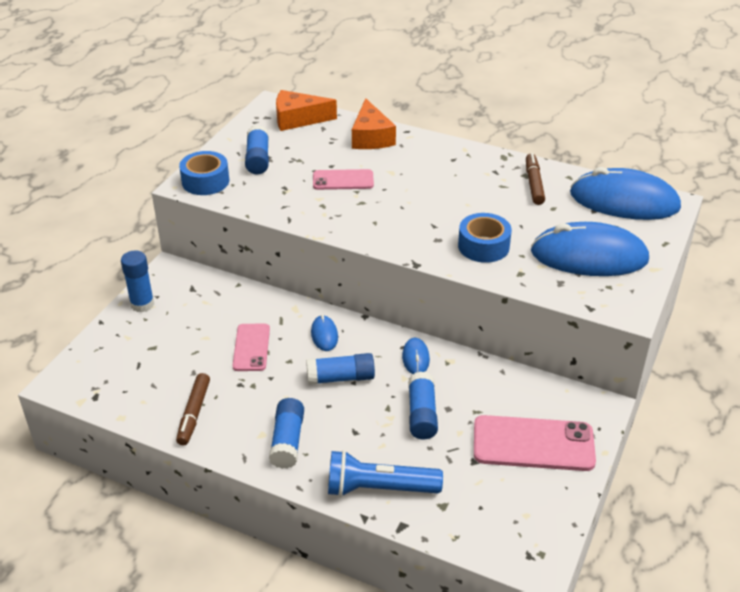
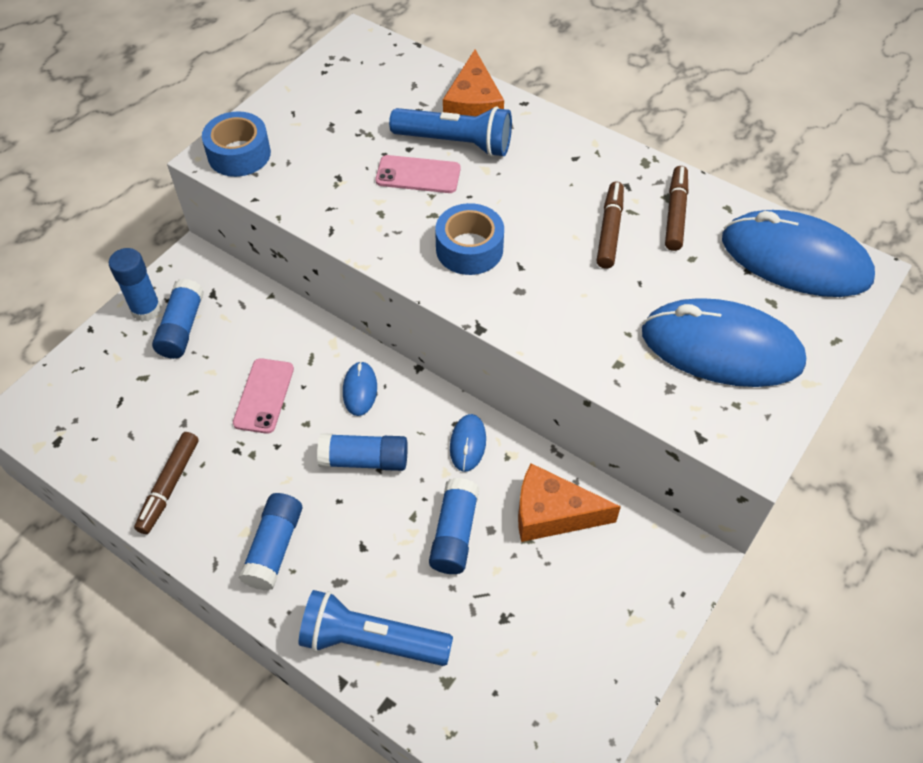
camera: 10 degrees right, 15 degrees up
(258, 159) = (315, 126): blue glue stick -> blue glue stick (182, 328)
(298, 119) = (384, 66): orange cheese -> orange cheese (552, 513)
(364, 159) = (455, 143): none -> blue flashlight
(483, 246) = (579, 311): blue tape -> blue tape (469, 249)
(490, 198) = (609, 231): none -> brown marker
(533, 444) = (588, 605): pink phone -> none

